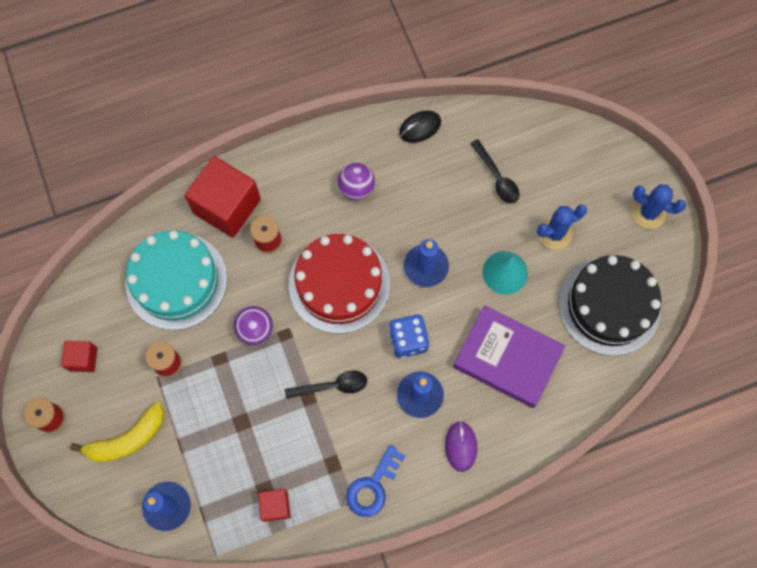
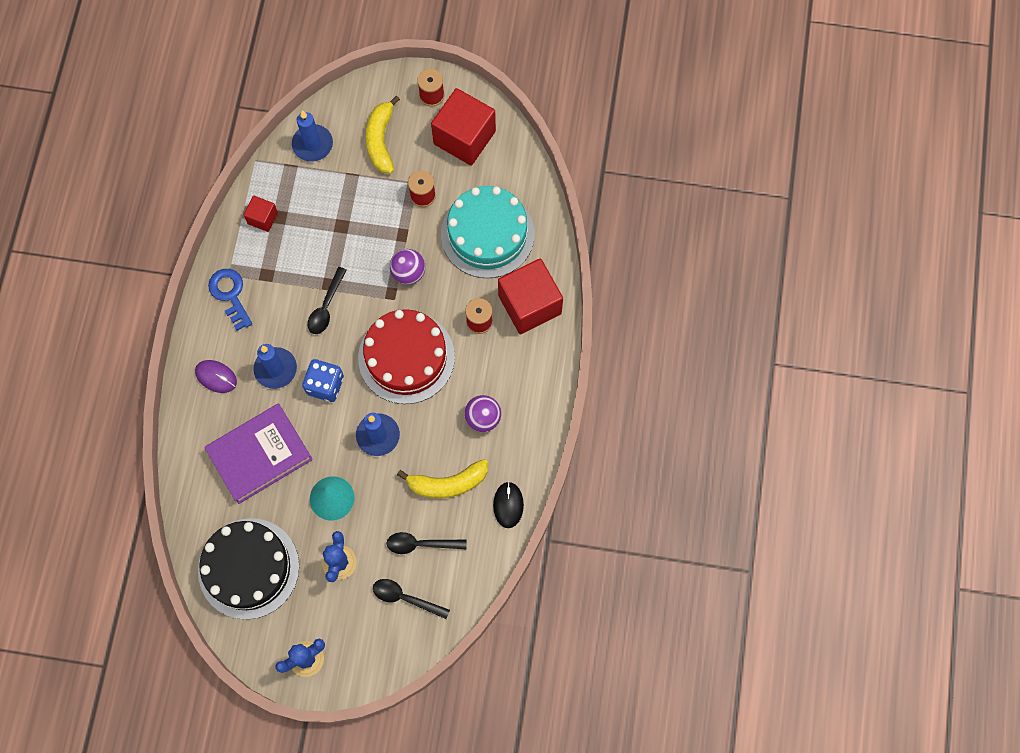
camera: 120 degrees right, 0 degrees up
(83, 359) = (464, 137): red cube -> red cube, size x2.01
(431, 185) = (447, 483): none -> yellow banana
(548, 164) = (405, 598): none -> black spoon

